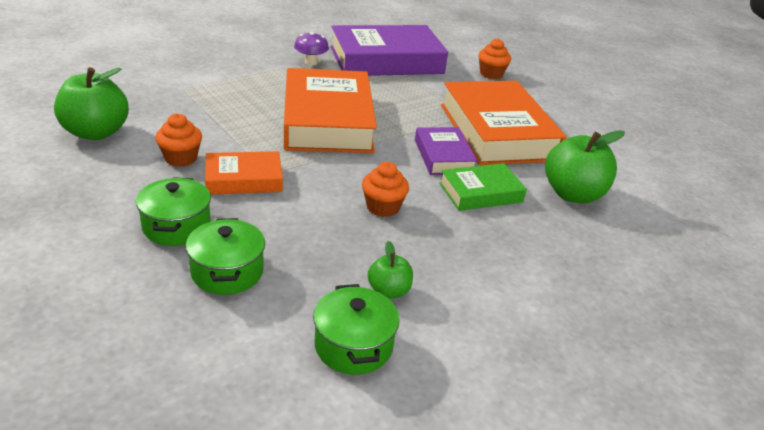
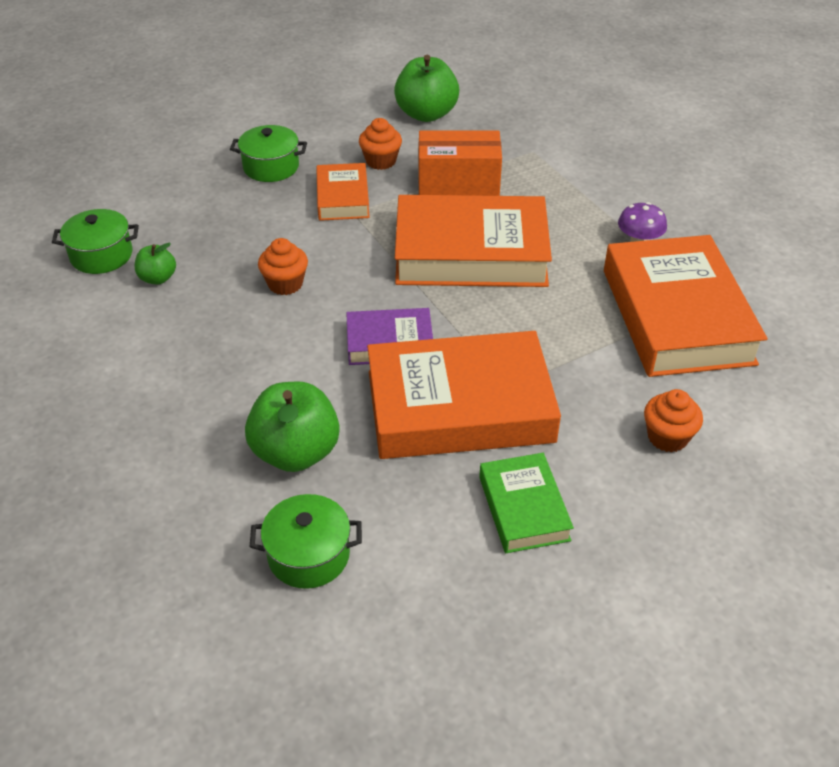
camera: 100 degrees right, 10 degrees up
(226, 121) = (458, 183): none -> orange box
(227, 272) = (205, 194): green pot -> green pot (308, 555)
(386, 60) = (677, 316): purple book -> orange book
(480, 193) = (306, 363): green book -> green book (523, 508)

